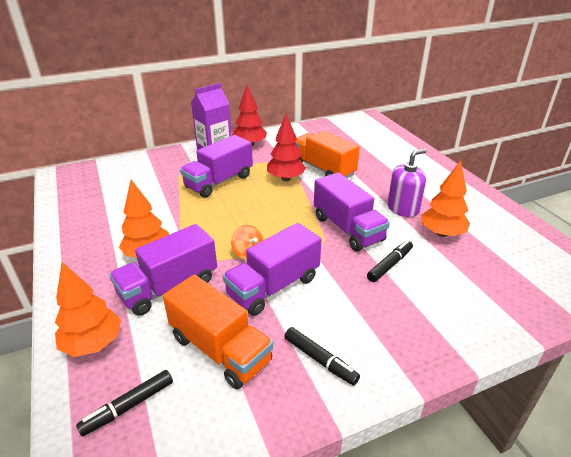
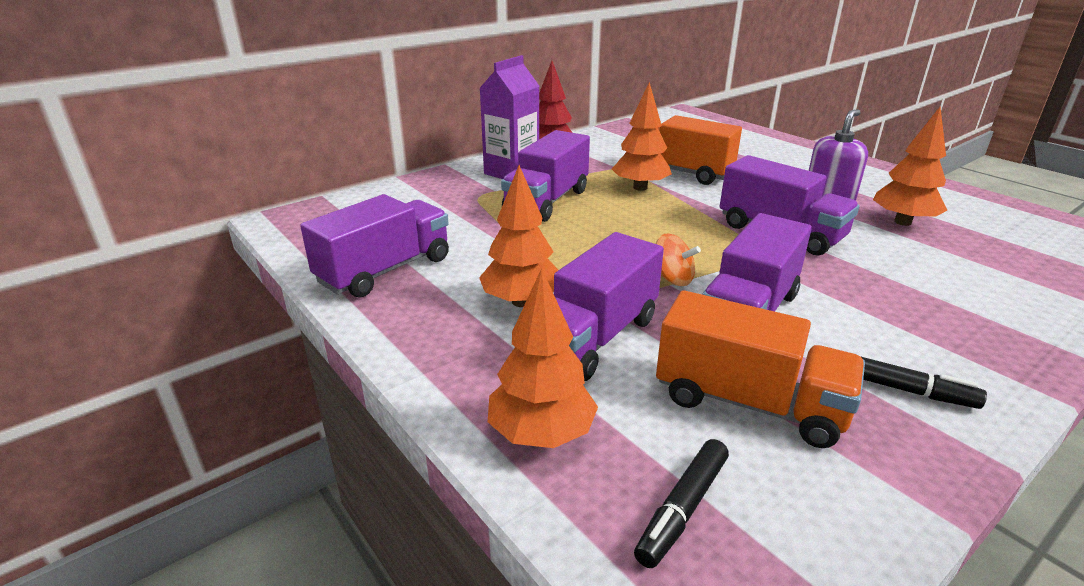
camera: 15 degrees left, 5 degrees down
(91, 219) = (385, 270): none -> purple truck
(286, 178) = (640, 187): red tree -> orange tree
(390, 265) = (875, 264): black marker -> none

